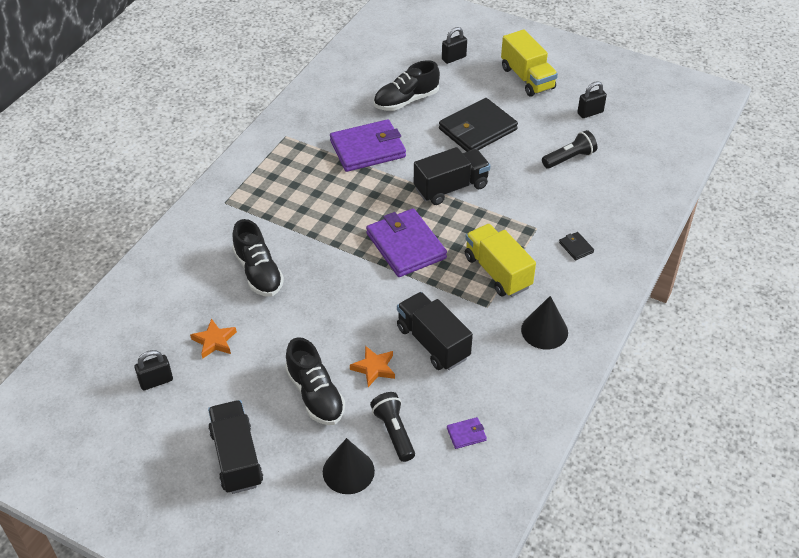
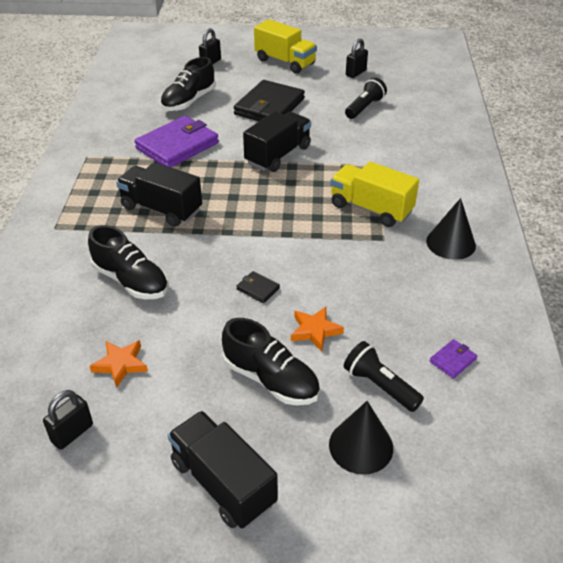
camera: 25 degrees left, 5 degrees down
(406, 246) = (269, 212): purple wallet -> none
(433, 342) = (356, 287): black truck -> black truck (161, 209)
(576, 247) = (423, 170): black wallet -> black wallet (258, 289)

